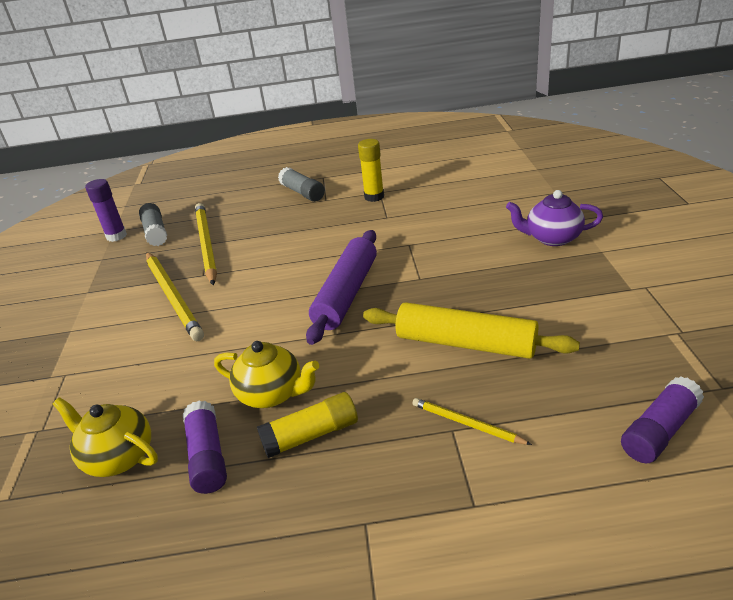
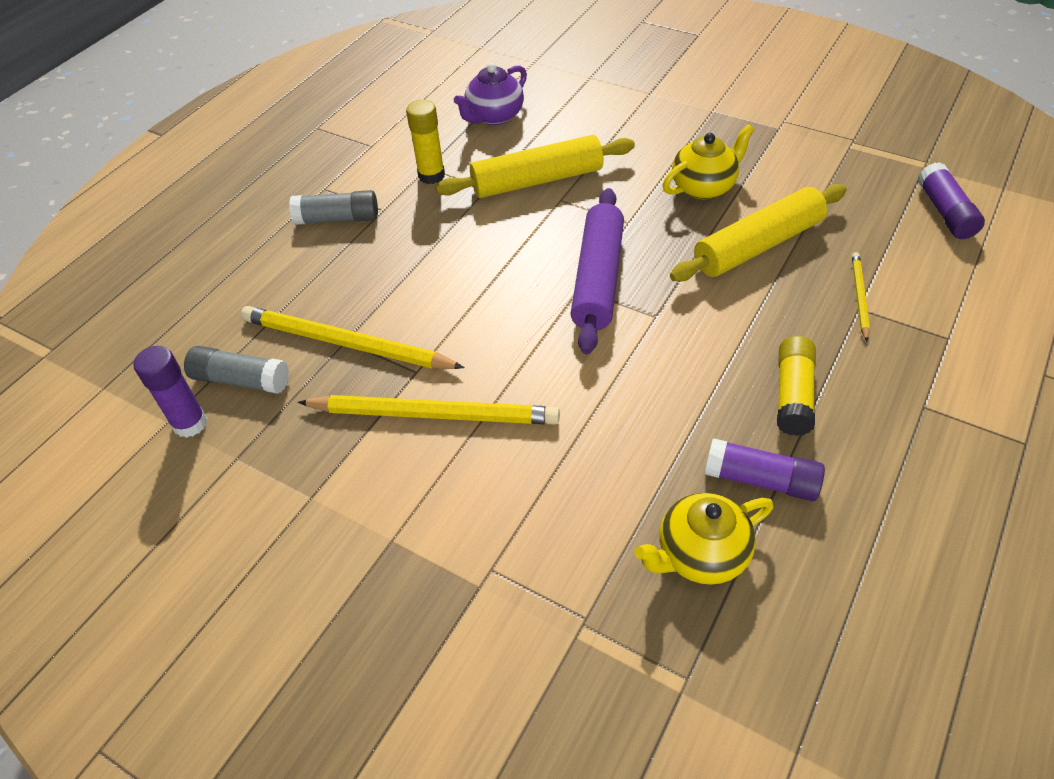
camera: 55 degrees left, 15 degrees up
(272, 394) = (708, 398): yellow teapot -> yellow teapot (704, 187)
(346, 294) = (597, 279): purple rolling pin -> purple rolling pin turned 45 degrees clockwise
(416, 228) = (537, 181): none -> yellow rolling pin
(467, 424) = (859, 297): yellow pencil -> yellow pencil turned 120 degrees clockwise
(552, 238) = (661, 120): purple teapot -> purple teapot (494, 116)

